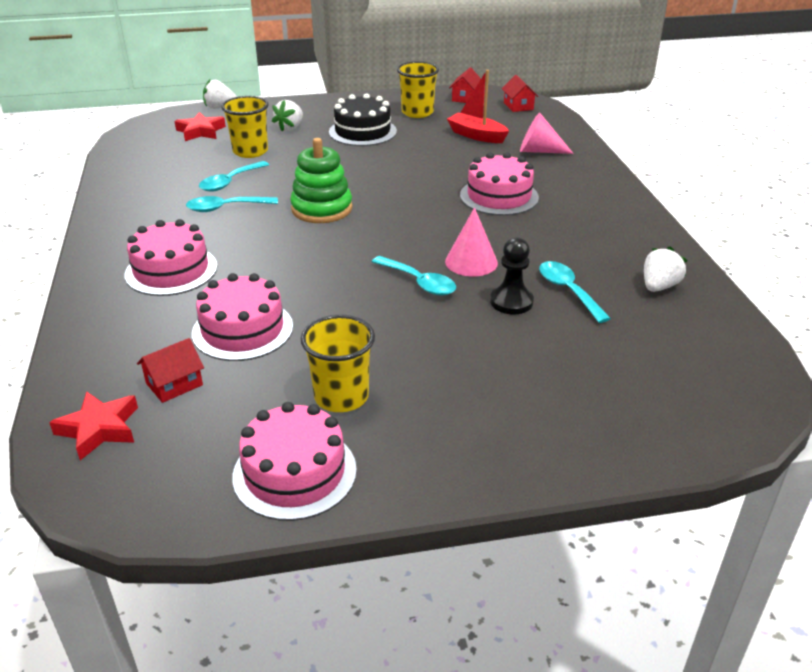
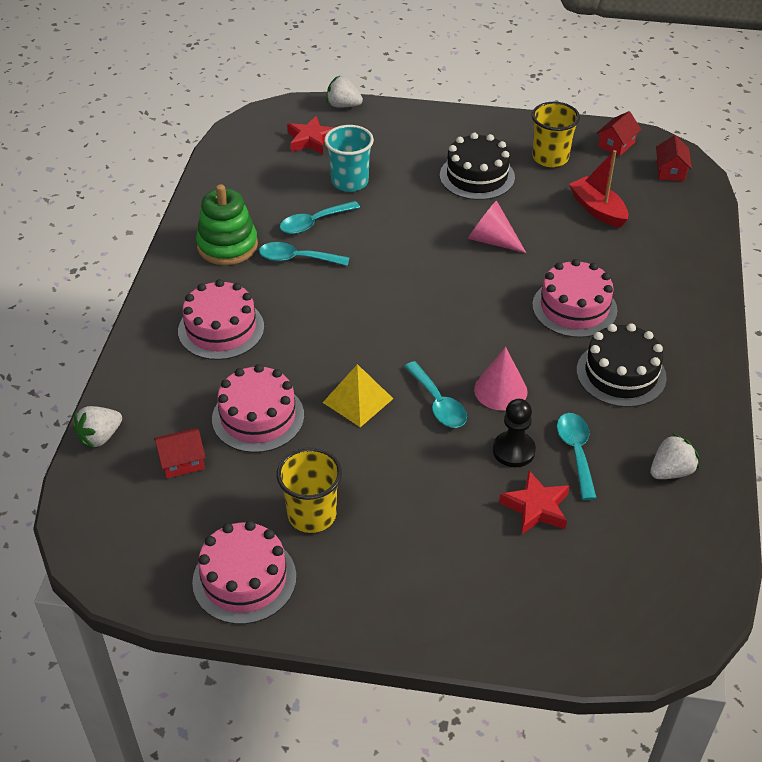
camera: 20 degrees right, 10 degrees up
(99, 429) = (111, 490): red star -> red star (536, 507)
(250, 151) = (350, 182): yellow cup -> turquoise cup
(290, 128) = (403, 153): white strawberry -> white strawberry (100, 437)
(322, 209) = (387, 282): green stacking toy -> green stacking toy (227, 245)
(339, 296) = (358, 400): none -> yellow pyramid
(539, 151) = (654, 249): pink cone -> pink cone (491, 240)
(568, 230) = (621, 374): none -> black cake

